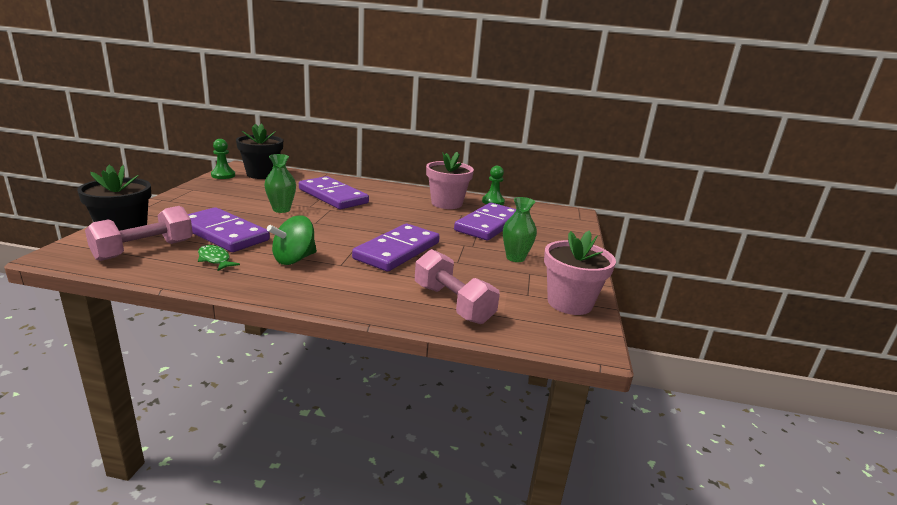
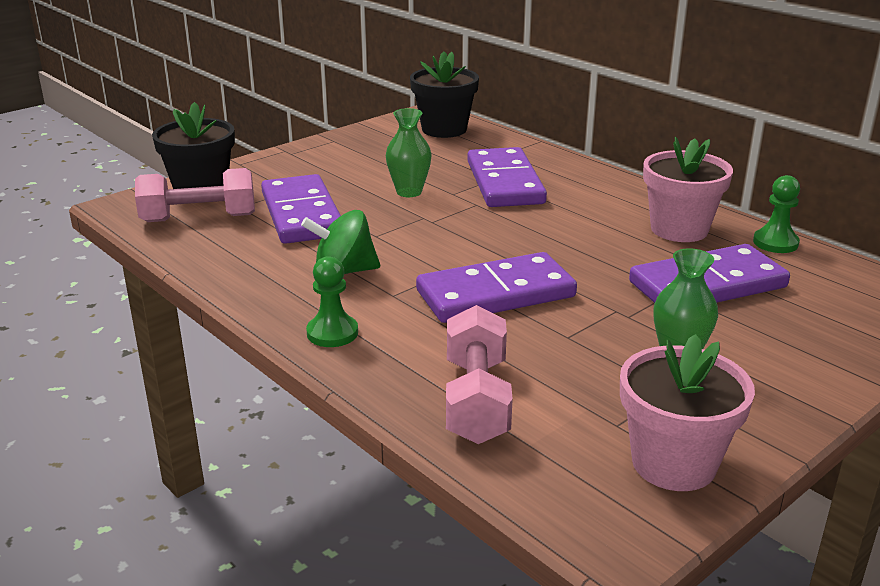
camera: 40 degrees right, 5 degrees up
(215, 259) = (256, 249): green fish -> none
(223, 175) = (392, 124): green pawn -> green pawn (332, 333)

